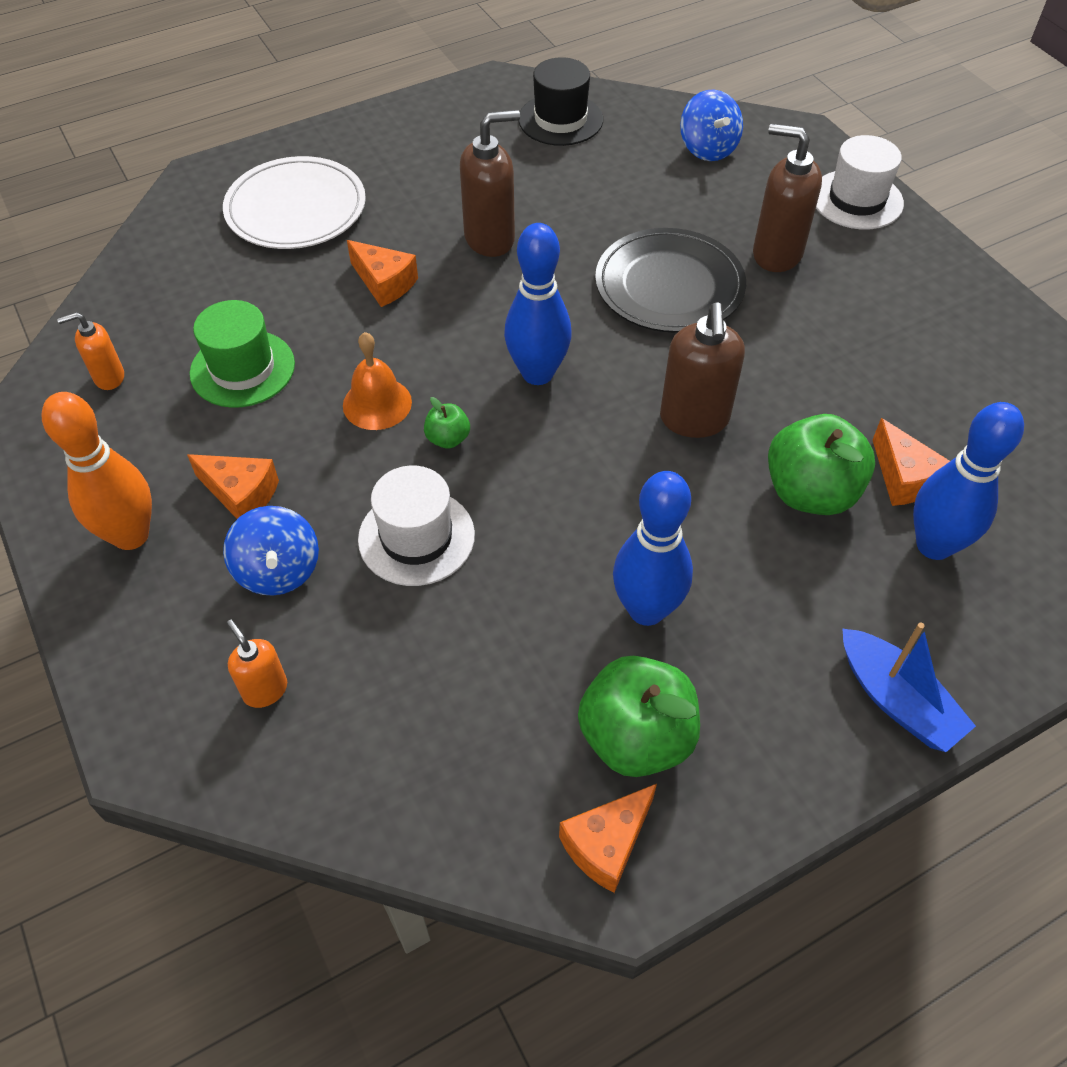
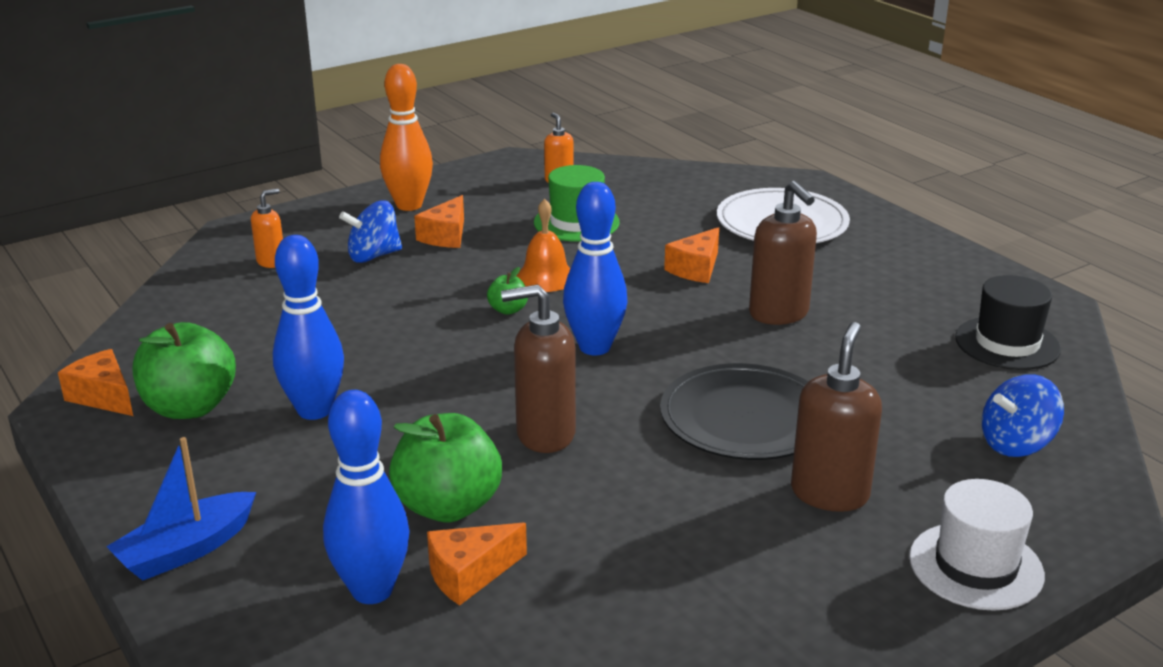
camera: 85 degrees right, 25 degrees down
(416, 537) = (401, 304): white hat -> none

